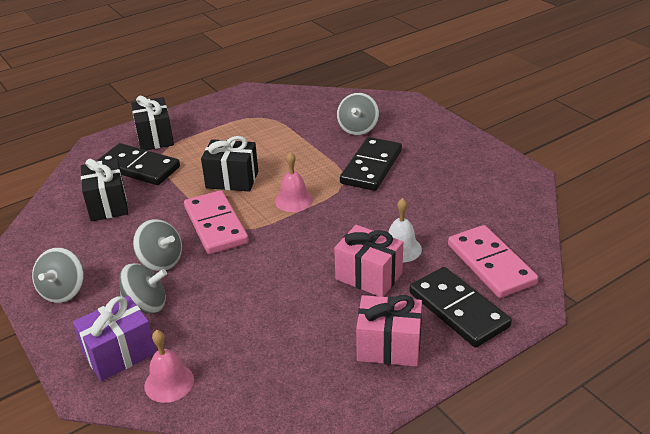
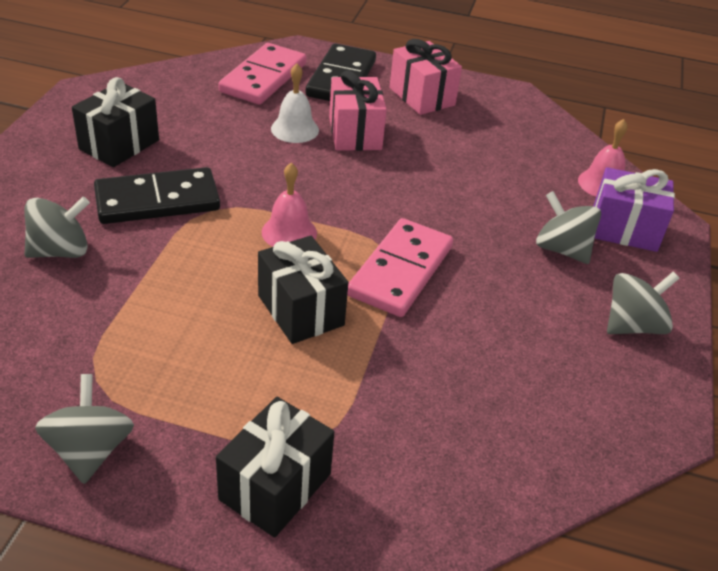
camera: 135 degrees left, 5 degrees up
(108, 204) = (481, 406): black gift -> black gift (119, 144)
(139, 168) = (373, 439): black domino -> none
(161, 261) = (502, 278): grey spinning top -> grey spinning top (90, 450)

